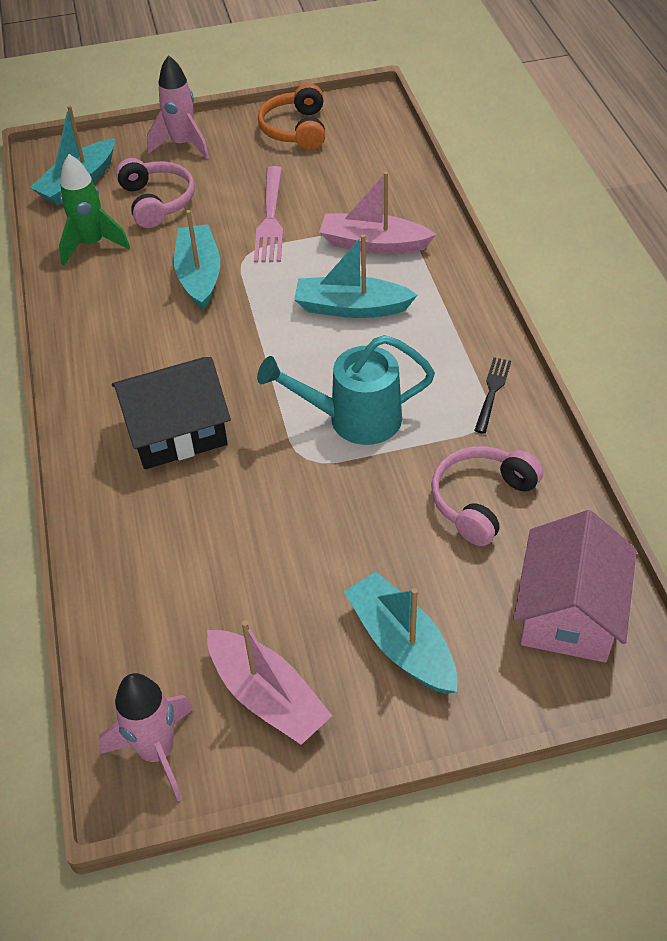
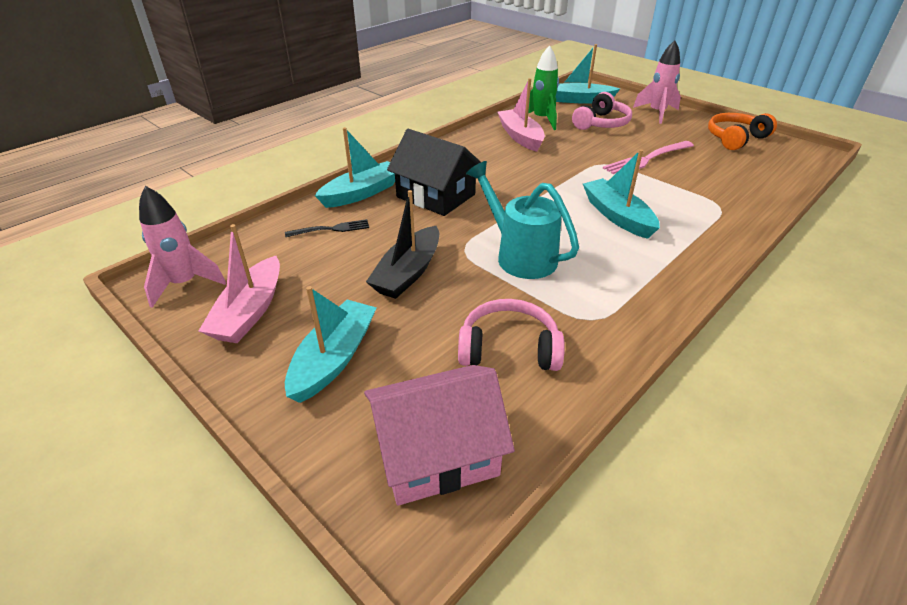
camera: 55 degrees right, 10 degrees down
(199, 275) = (565, 156): turquoise boat -> turquoise boat (361, 193)
(309, 525) = (408, 273): none -> black boat
(373, 244) = (687, 202): pink boat -> pink boat (520, 137)
(492, 392) = (625, 311): black fork -> black fork (331, 229)

